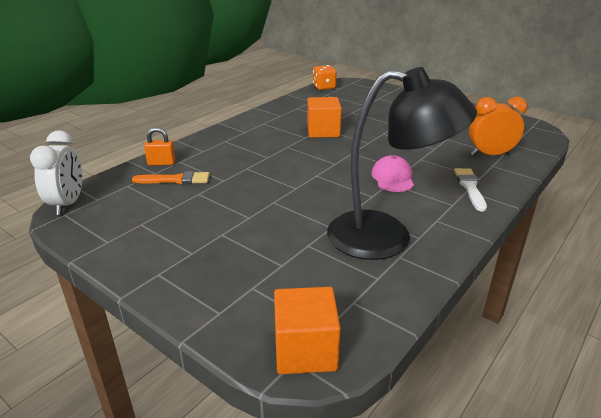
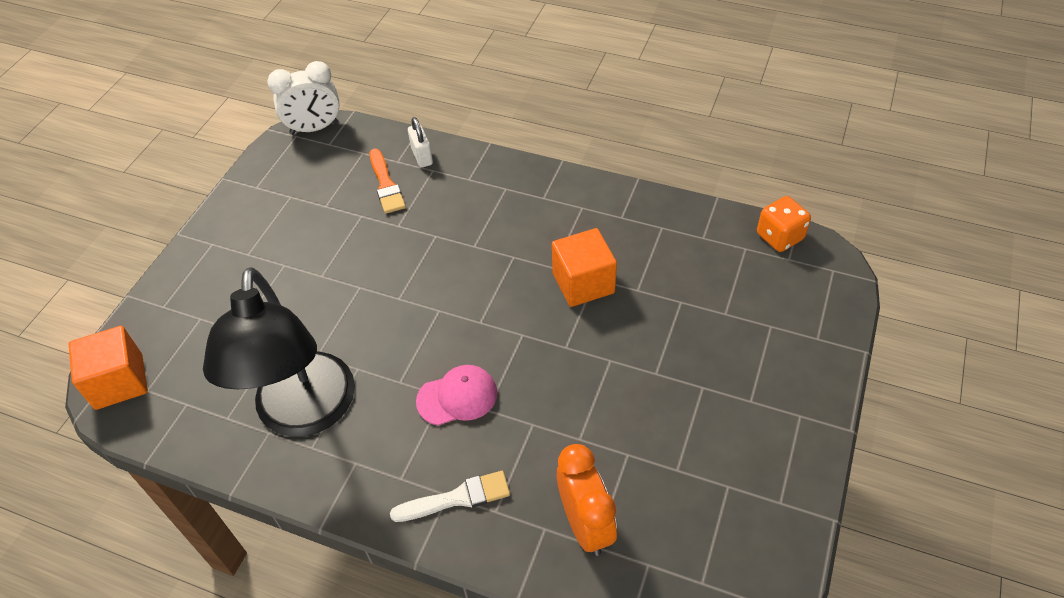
camera: 75 degrees right, 20 degrees up
(161, 163) = (422, 156): orange padlock -> white padlock

